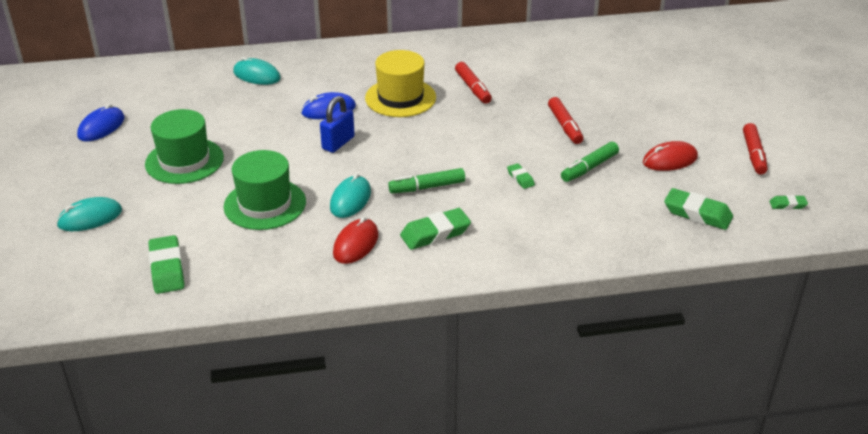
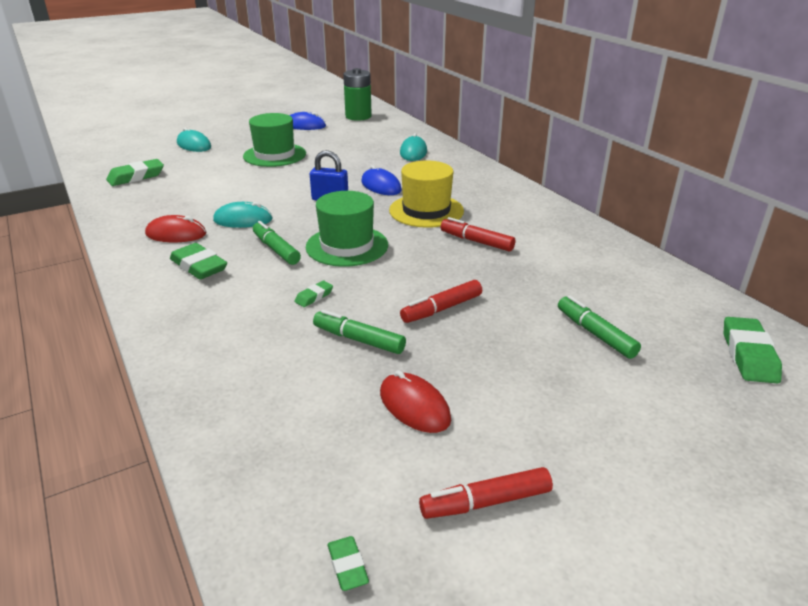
camera: 70 degrees right, 5 degrees down
(107, 86) = (358, 116): none -> green battery
(265, 204) = (226, 190): green hat -> green hat (347, 246)
(473, 88) = (476, 241): red marker -> red marker turned 75 degrees clockwise
(620, 78) = (595, 334): none -> green marker
(697, 214) = (286, 451): green eraser -> green eraser (748, 355)

